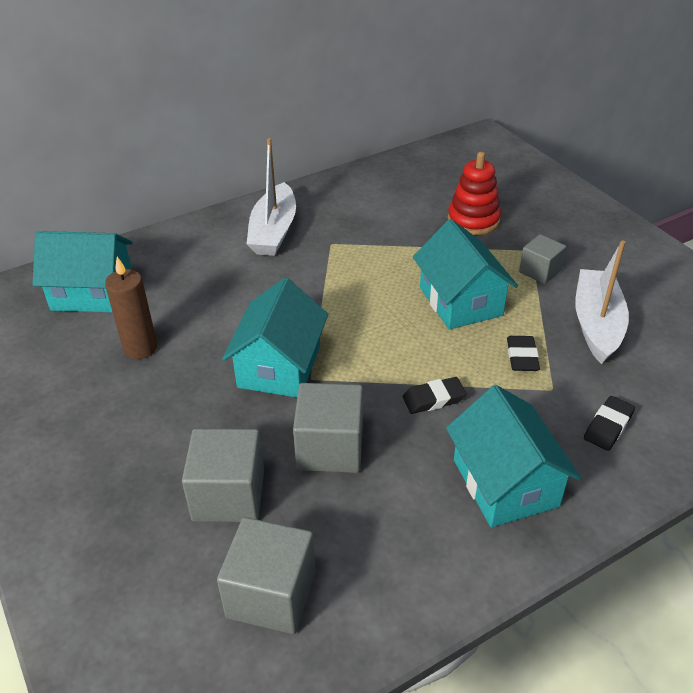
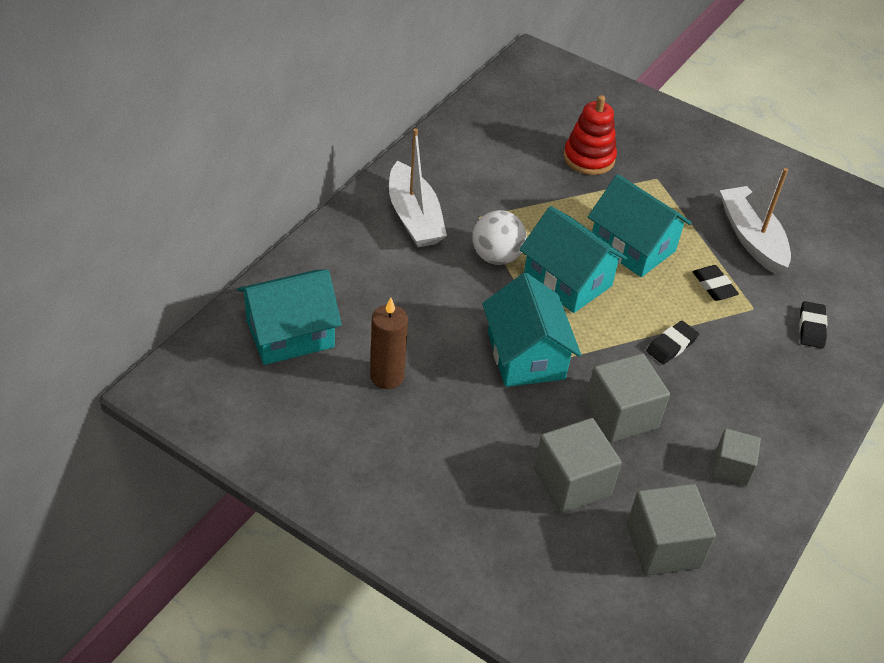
camera: 30 degrees left, 5 degrees up
(321, 278) = (496, 256): none -> white ball
(505, 483) = (768, 399): turquoise house -> turquoise house (567, 280)
(540, 271) = (677, 198): grey cube -> grey cube (731, 467)

